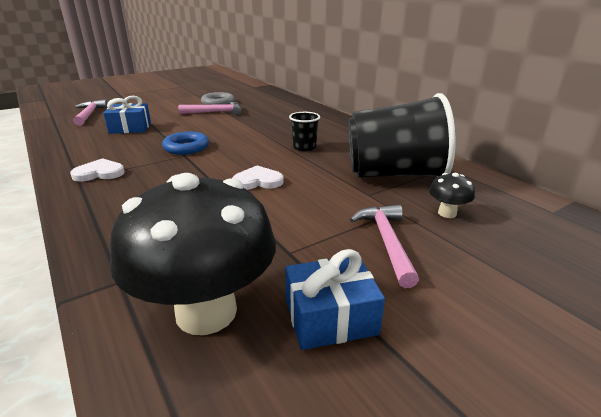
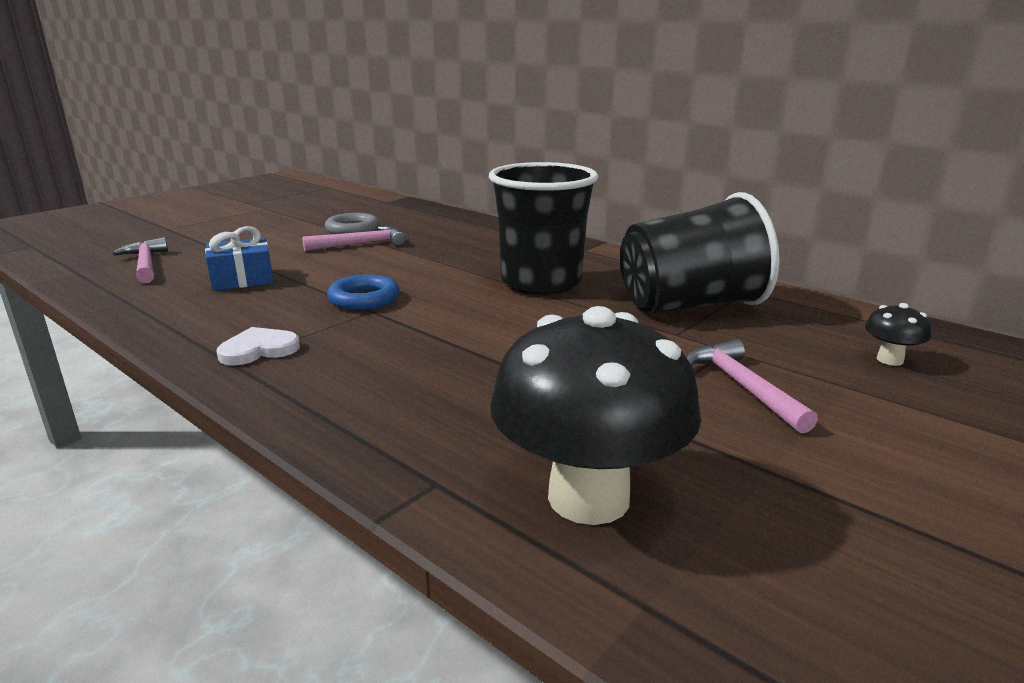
camera: 15 degrees left, 5 degrees down
(258, 181) = (514, 334): white heart -> none
(304, 147) = (541, 282): black cup -> black cup, size x2.30
(330, 317) = (743, 477): blue gift -> none
(447, 213) = (787, 345): black mushroom -> black mushroom (890, 360)

